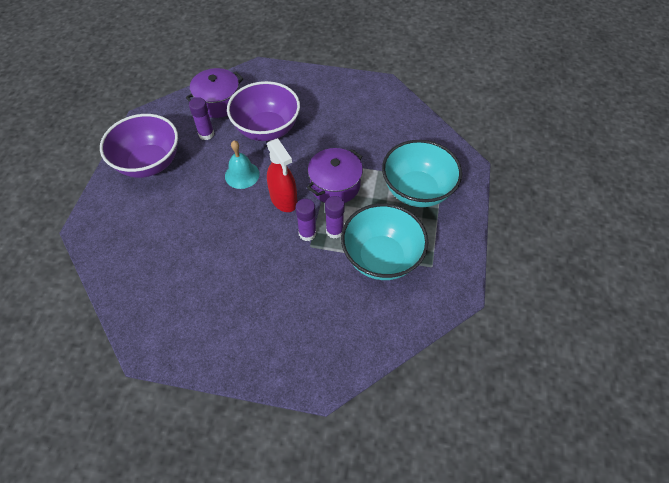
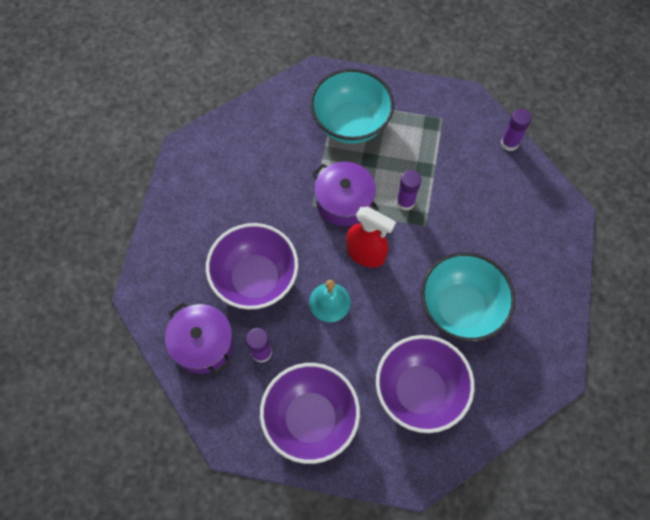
camera: 90 degrees left, 10 degrees up
(155, 234) = (419, 391): none -> purple bowl
(283, 200) = (365, 254): red spray bottle -> red spray bottle turned 60 degrees clockwise
(307, 233) = (410, 228): purple glue stick -> purple glue stick (509, 143)
(381, 257) = (435, 160): turquoise bowl -> turquoise bowl (460, 308)

